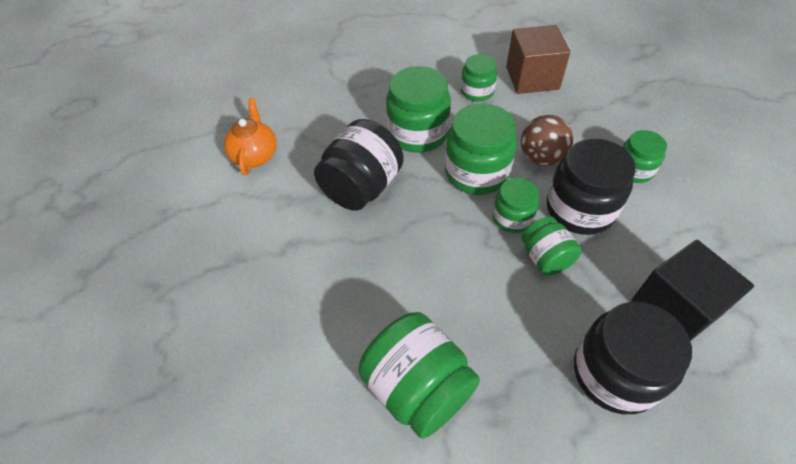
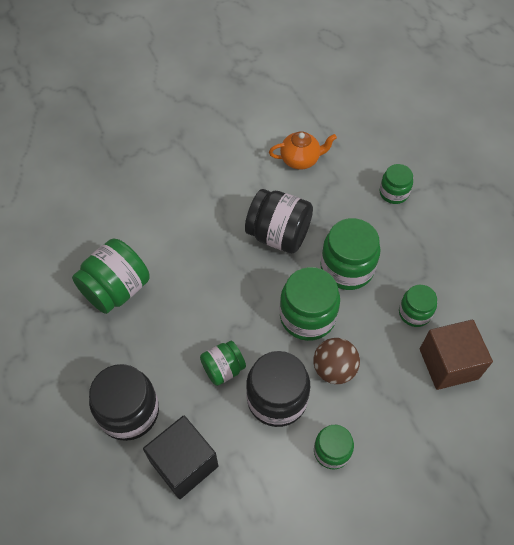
camera: 80 degrees right, 5 degrees up
(512, 218) = (261, 345): green jar -> green jar (394, 193)

